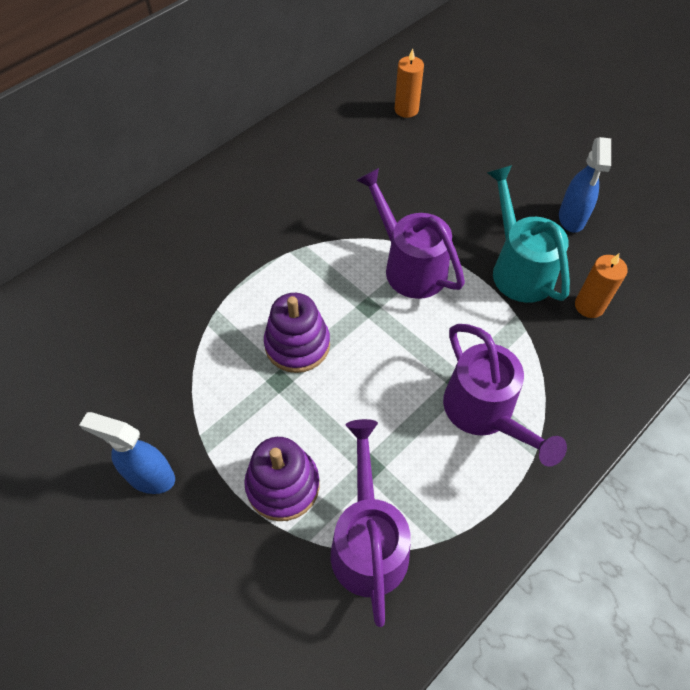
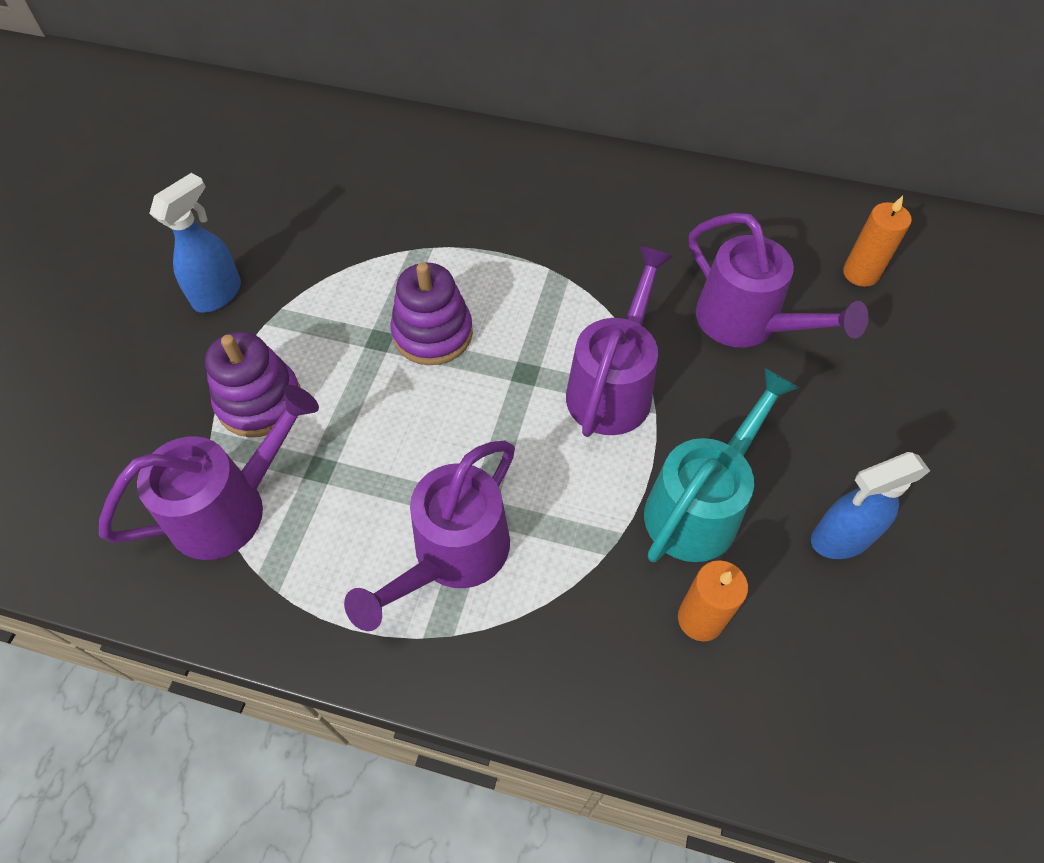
camera: 60 degrees right, 0 degrees up
(149, 476) = (218, 294): blue spray bottle -> blue spray bottle turned 45 degrees clockwise
(407, 178) = (747, 324): none -> purple watering can

